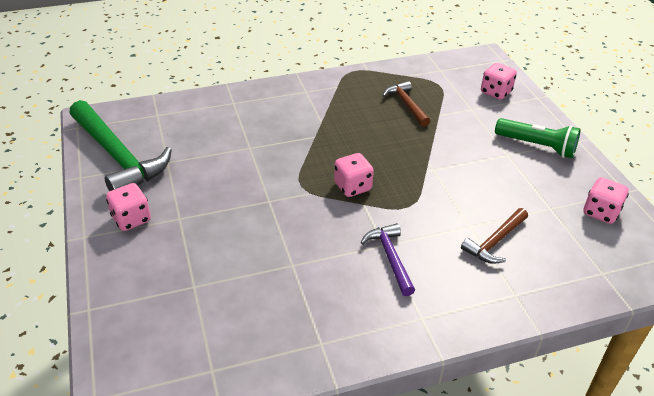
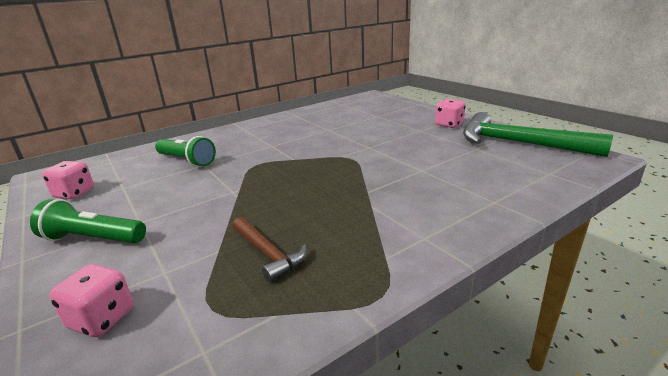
camera: 165 degrees right, 15 degrees down
(352, 187) = (307, 165): pink dice -> none
(390, 257) = (266, 142): purple hammer -> none
(495, 242) = (186, 161): brown hammer -> green flashlight

